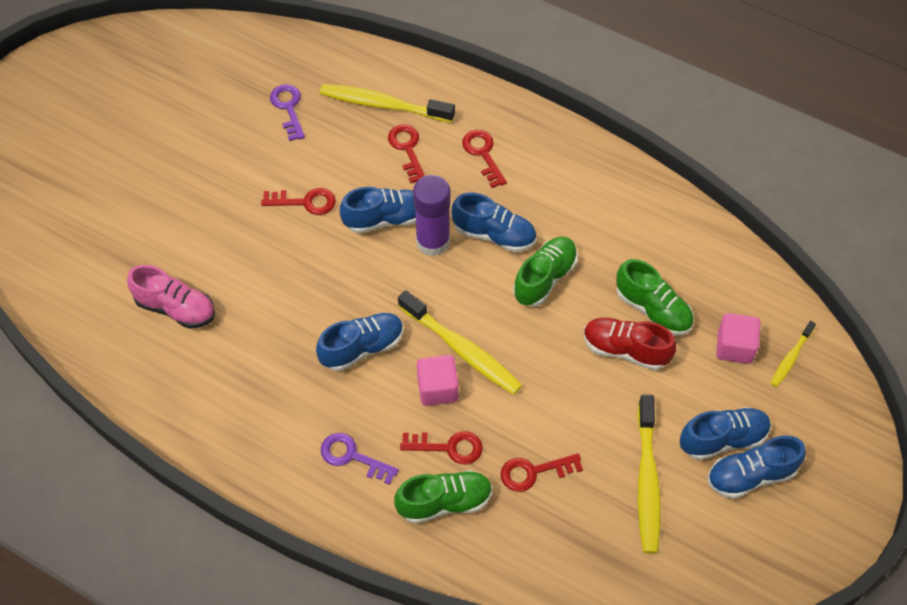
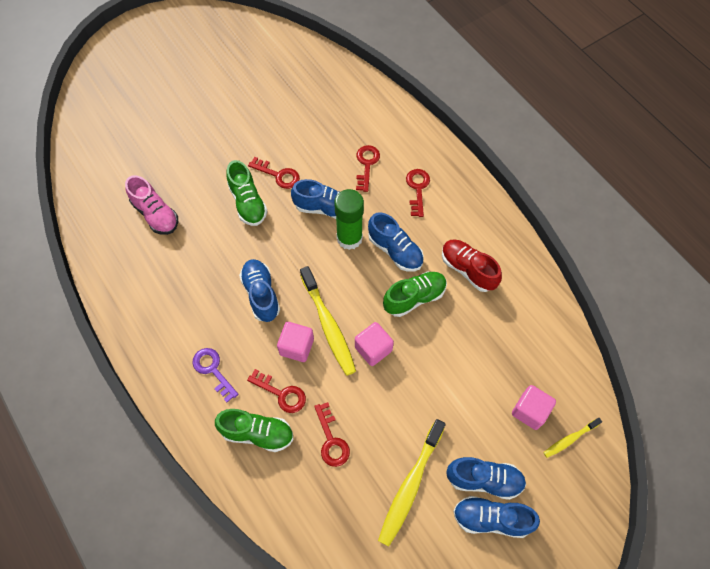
camera: 25 degrees right, 5 degrees up
(288, 108) = (302, 105): purple key -> none
(362, 348) = (261, 294): blue shoe -> blue shoe turned 105 degrees counterclockwise
(383, 105) = (366, 127): yellow toothbrush -> none
(433, 241) = (349, 238): purple glue stick -> green glue stick
(528, 354) = (373, 349): none -> pink cube
(534, 472) = (331, 440): red key -> red key turned 120 degrees counterclockwise
(625, 350) = (446, 377): red shoe -> red shoe (468, 270)
(653, 309) = (482, 355): green shoe -> green shoe (248, 203)

